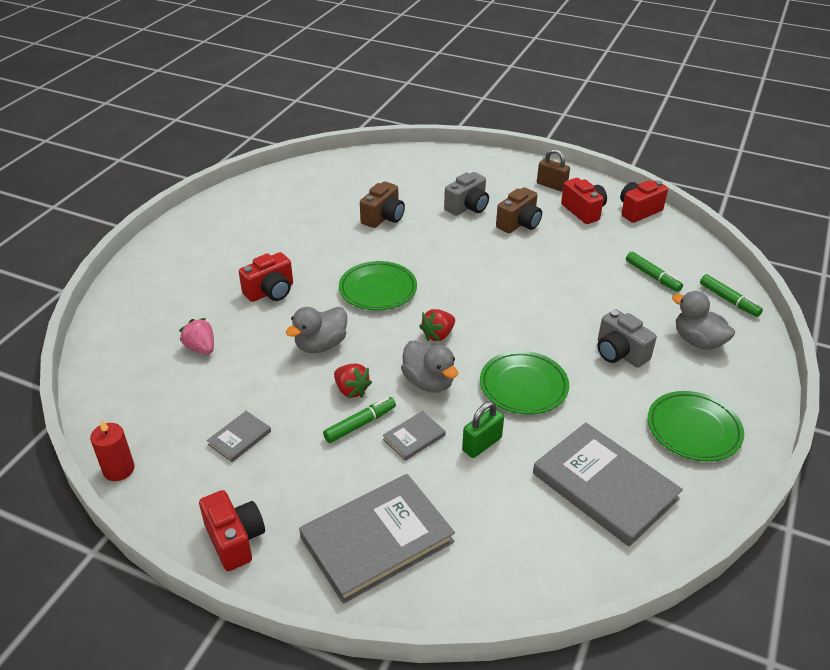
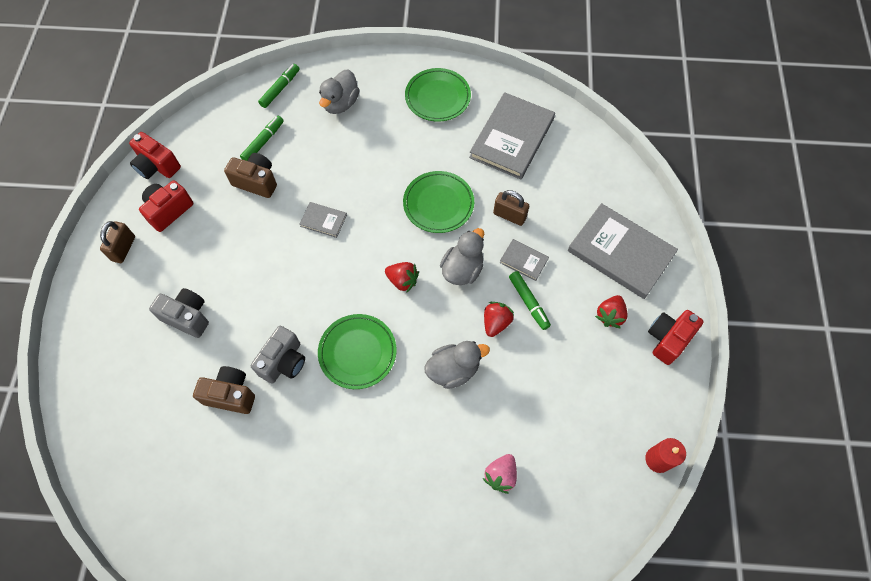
camera: 110 degrees left, 25 degrees up
(239, 438) = (583, 383): grey book -> grey book (323, 220)
(270, 292) = (396, 452): red camera -> none
(300, 493) = (610, 315): none -> red strawberry
(321, 345) = (453, 370): grey duck -> grey duck turned 45 degrees counterclockwise
(360, 424) = (528, 302): green marker -> green marker turned 150 degrees counterclockwise
(481, 444) = (509, 216): green padlock -> brown padlock
(519, 224) = (207, 261): brown camera -> brown camera (256, 182)
(619, 353) = (374, 150): grey camera -> grey camera (283, 362)

